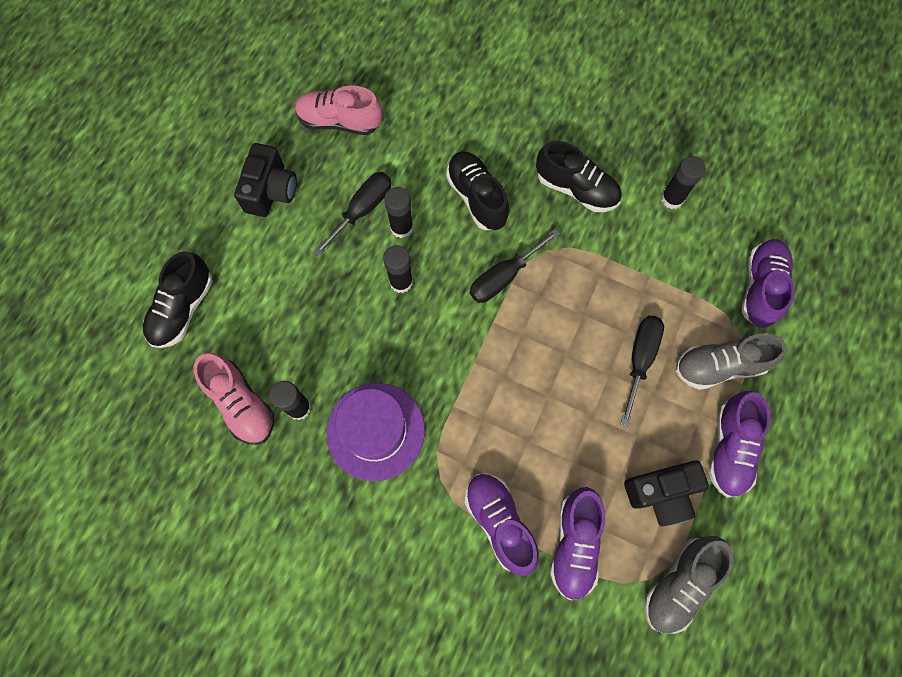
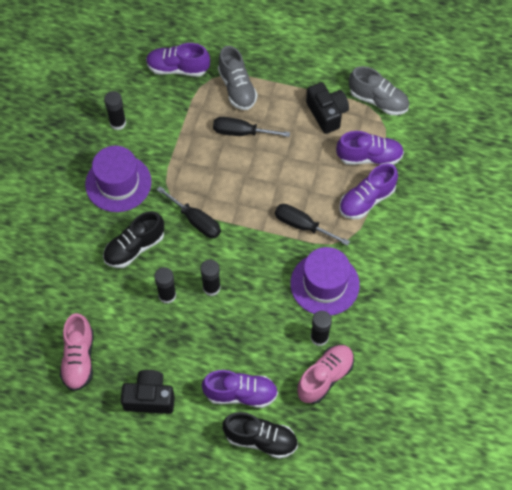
camera: 100 degrees left, 10 degrees down
(362, 210) = (157, 326): black screwdriver -> black screwdriver (302, 225)
(576, 189) = (118, 183): black shoe -> purple hat
(729, 448) = (290, 80): purple shoe -> purple shoe (241, 394)

